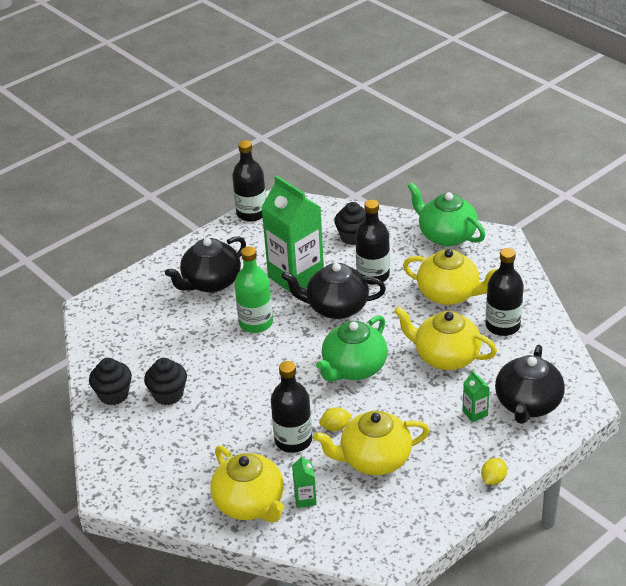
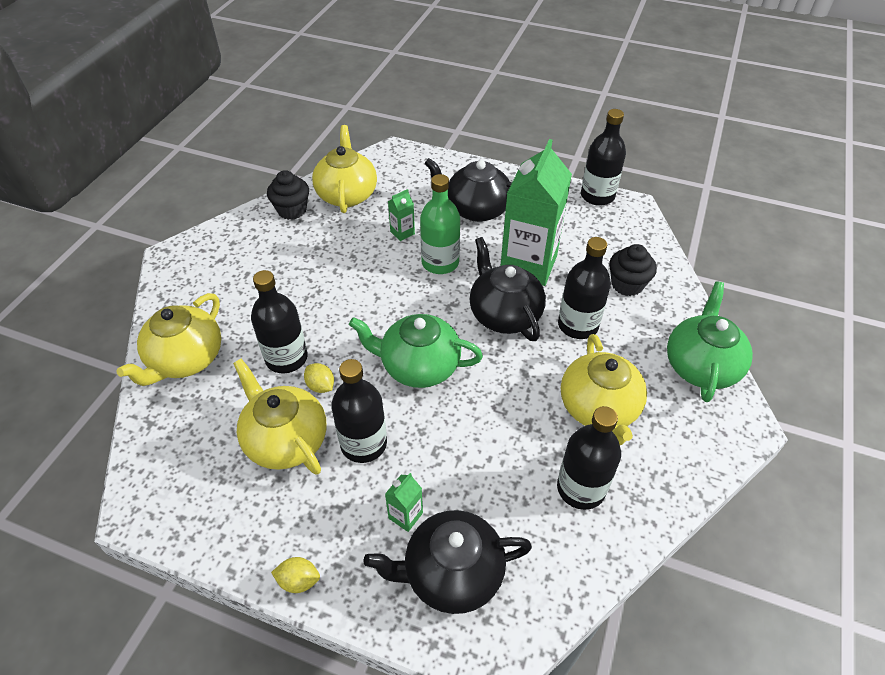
camera: 60 degrees right, 10 degrees up
(168, 394) = (308, 243): black cupcake -> none
(305, 499) = (206, 401): green carton -> green carton (402, 233)
(404, 418) = (363, 444): none -> black bottle
(445, 357) = (487, 446): yellow teapot -> yellow teapot (347, 194)

